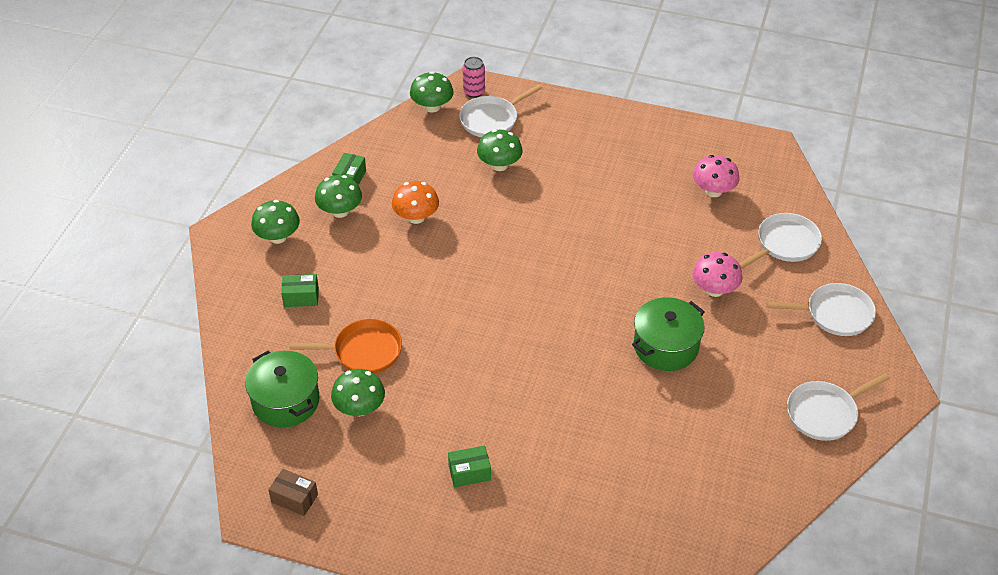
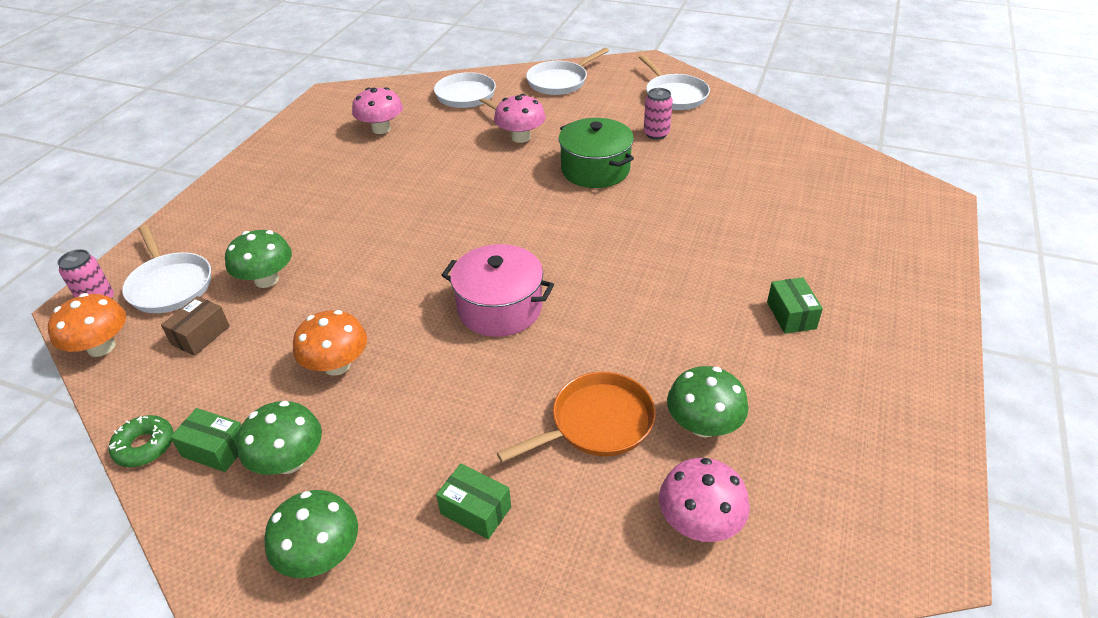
camera: 85 degrees left, 5 degrees down
(285, 401) = (699, 522): green pot -> pink mushroom
(294, 498) = (883, 500): brown box -> brown box (200, 335)
(301, 297) = (476, 510): green box -> green box turned 60 degrees counterclockwise
(353, 149) = (145, 446): none -> green donut
(363, 351) = (597, 423): orange pan -> orange pan turned 60 degrees clockwise
(432, 107) = (101, 347): green mushroom -> orange mushroom
(473, 294) = (500, 308): none -> pink pot
(738, 394) = (656, 134): none -> pink can
(835, 314) = (560, 81): white pan -> white pan turned 135 degrees counterclockwise

